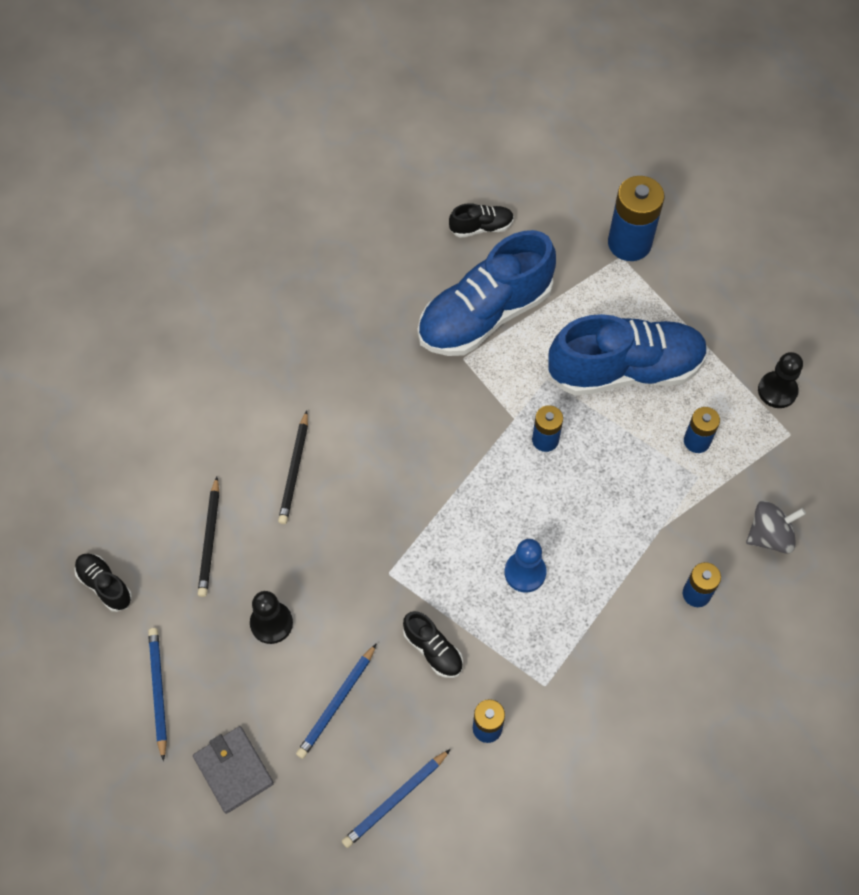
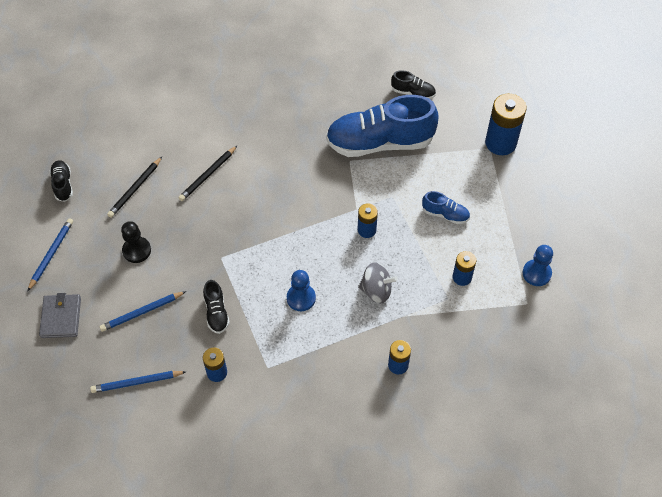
camera: 30 degrees right, 5 degrees down
(625, 370) = (445, 214): blue shoe -> blue shoe, size x0.43
(769, 536) = (470, 356): grey spinning top -> grey spinning top (376, 291)
(777, 391) = (536, 273): black pawn -> blue pawn

